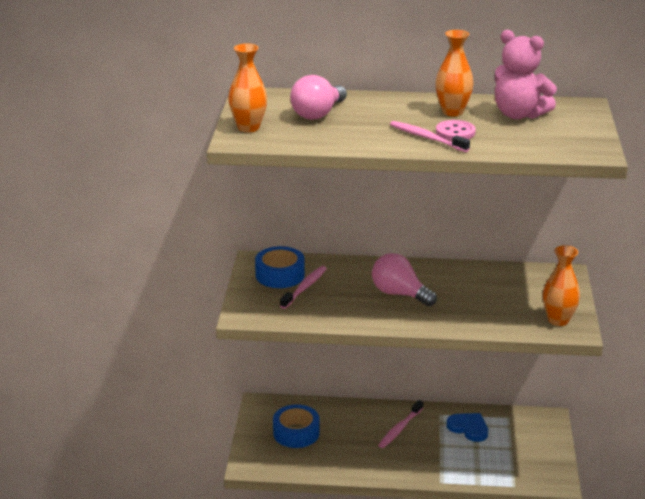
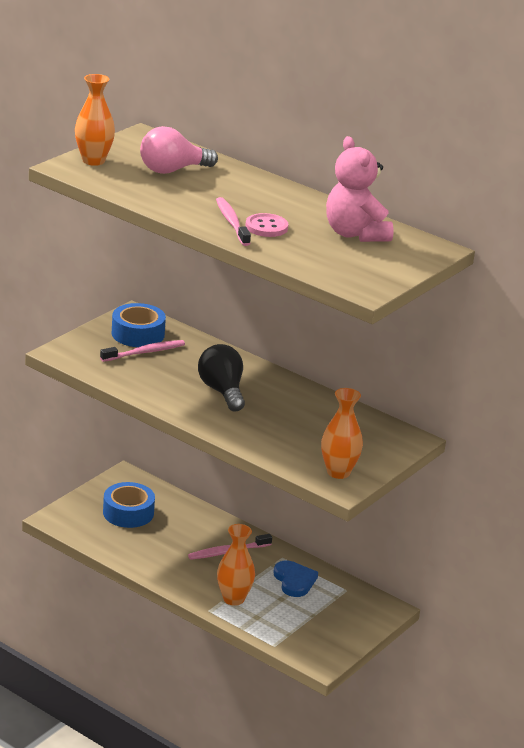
camera: 30 degrees right, 0 degrees up
(399, 294) = (222, 391): pink light bulb -> black light bulb
(452, 112) = (297, 210): orange vase -> orange vase (233, 599)

